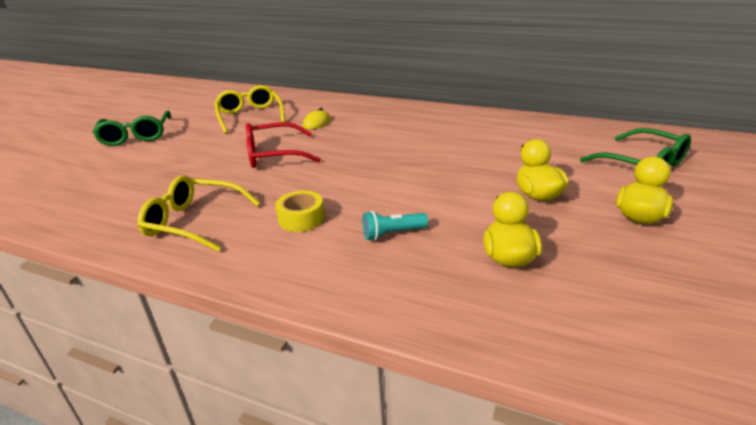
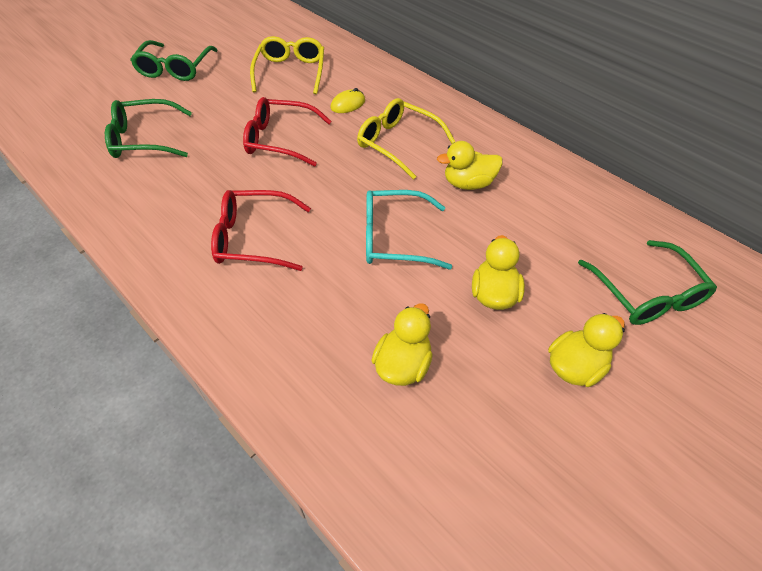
camera: 20 degrees right, 20 degrees up
(137, 184) = (145, 139): none -> green glasses
(194, 222) = (165, 208): yellow glasses -> yellow glasses (398, 144)
(301, 218) = (254, 238): yellow tape -> red glasses
(392, 233) = (320, 290): turquoise flashlight -> none
(427, 185) = (395, 238): none -> turquoise glasses
(456, 142) = (468, 183): none -> yellow duck

